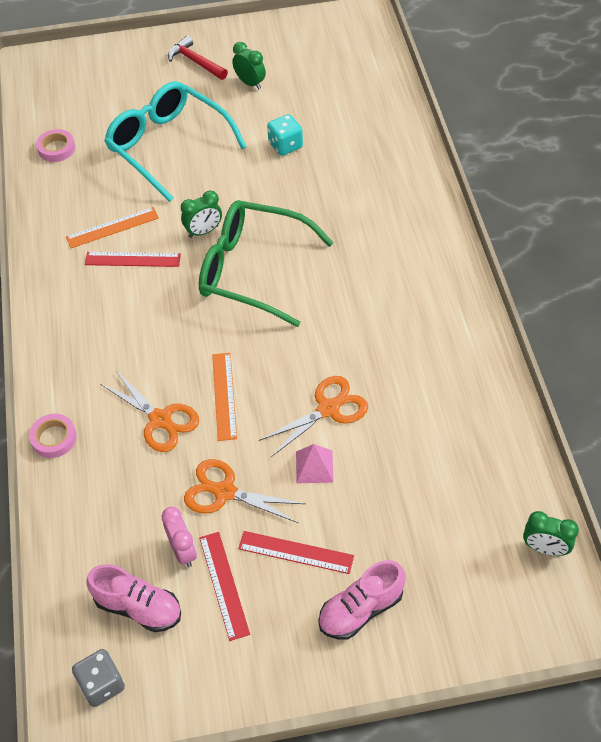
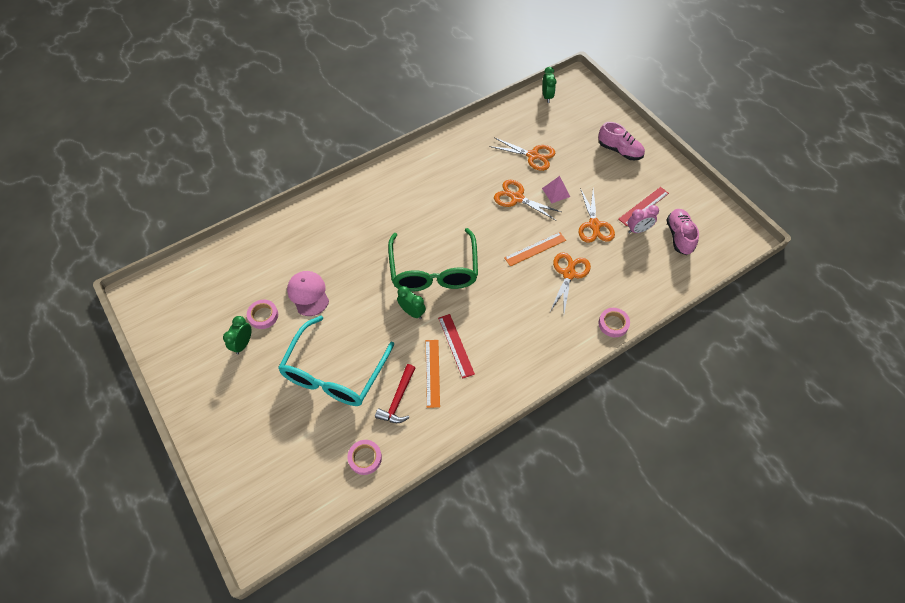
camera: 115 degrees left, 5 degrees up
(102, 684) = (724, 235): grey dice -> none
(112, 227) = (432, 373): orange ruler -> orange ruler turned 45 degrees clockwise
(183, 551) = (638, 230): pink clock -> pink clock turned 150 degrees counterclockwise
(195, 62) = (225, 396): red hammer -> red hammer (398, 400)
(277, 104) = (263, 315): none -> pink tape
(285, 145) = (308, 294): turquoise dice -> pink cap
(296, 552) = (608, 184): red ruler -> none
(406, 465) = (532, 155): none -> orange scissors

